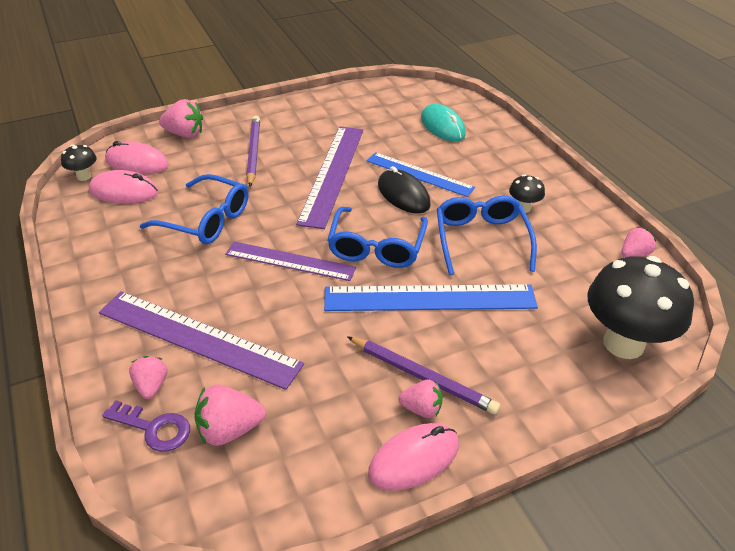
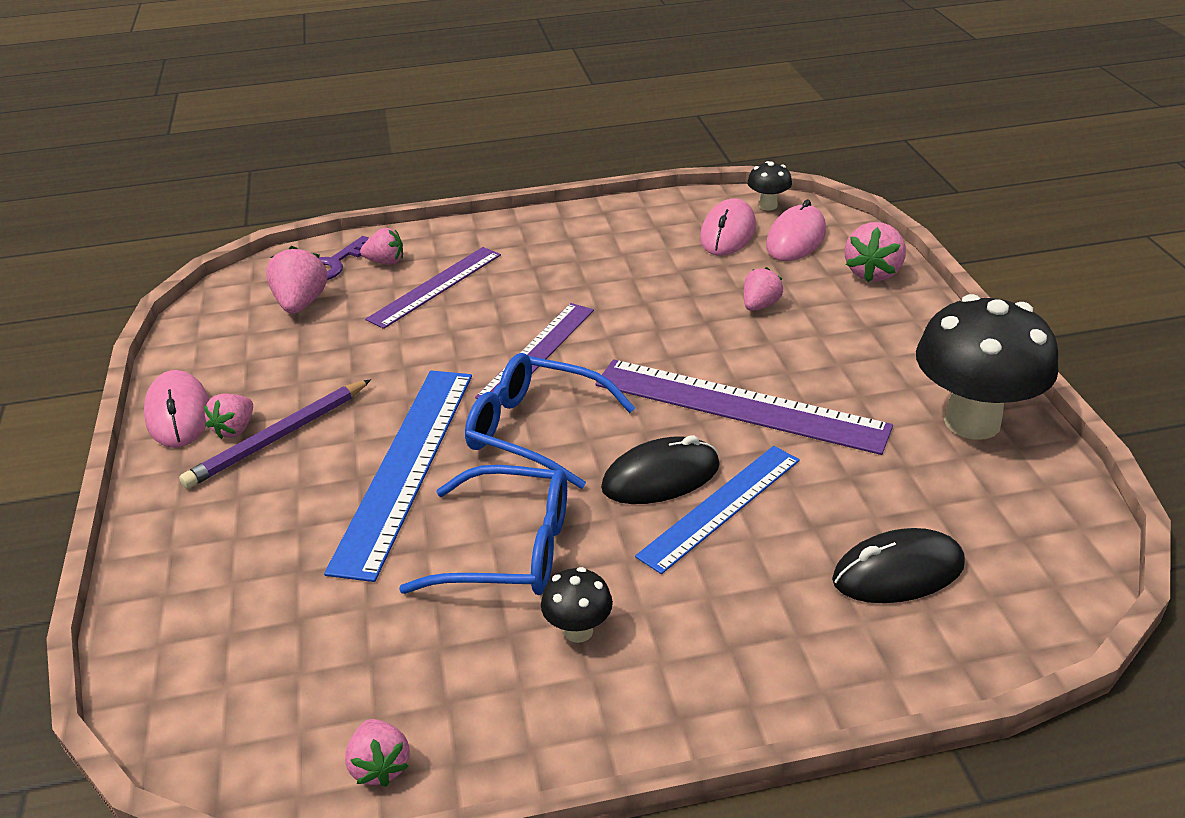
camera: 105 degrees right, 5 degrees down
(198, 338) = (436, 286): purple ruler -> purple ruler, size x0.66
(205, 220) = (648, 290): blue glasses -> none
(224, 172) = (760, 305): none -> pink strawberry
(253, 152) = (813, 332): purple pencil -> none
(442, 126) = (898, 572): turquoise mouse -> black mouse
(623, 343) = (198, 659): black mushroom -> black mushroom (972, 422)

